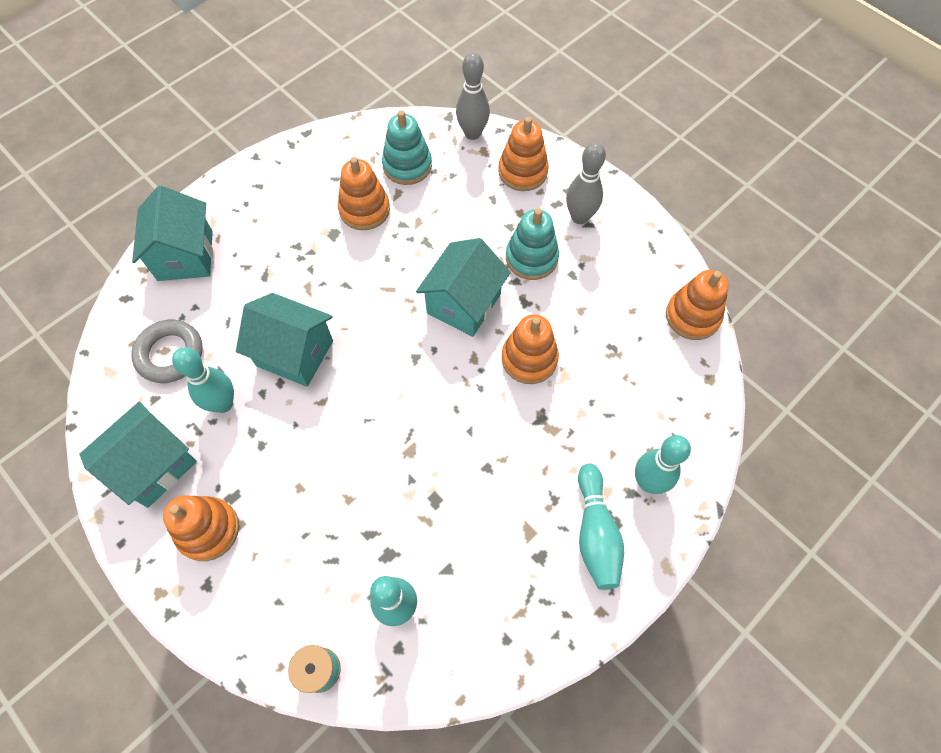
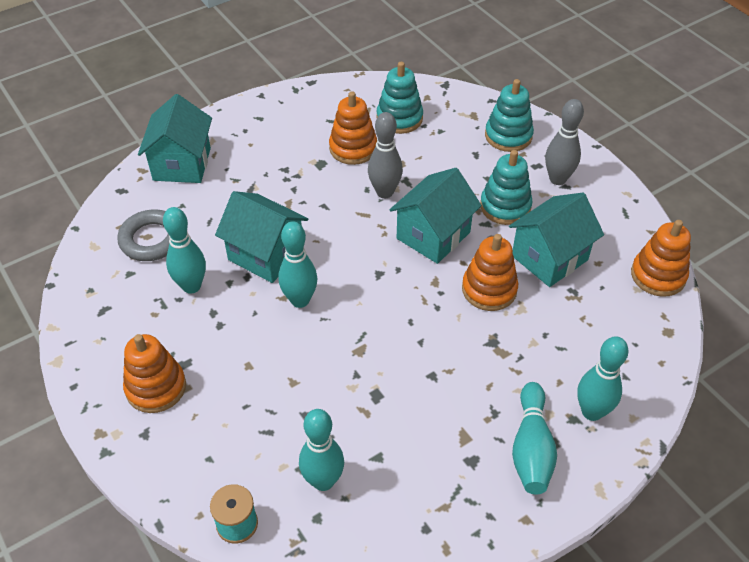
camera: 10 degrees right, 15 degrees down
(154, 465) = (117, 327): turquoise house -> turquoise house (549, 258)
(339, 402) = (300, 300): none -> turquoise bowling pin
(472, 133) = (465, 100): grey bowling pin -> grey bowling pin (384, 192)
(522, 172) = (508, 136): orange stacking toy -> turquoise stacking toy

